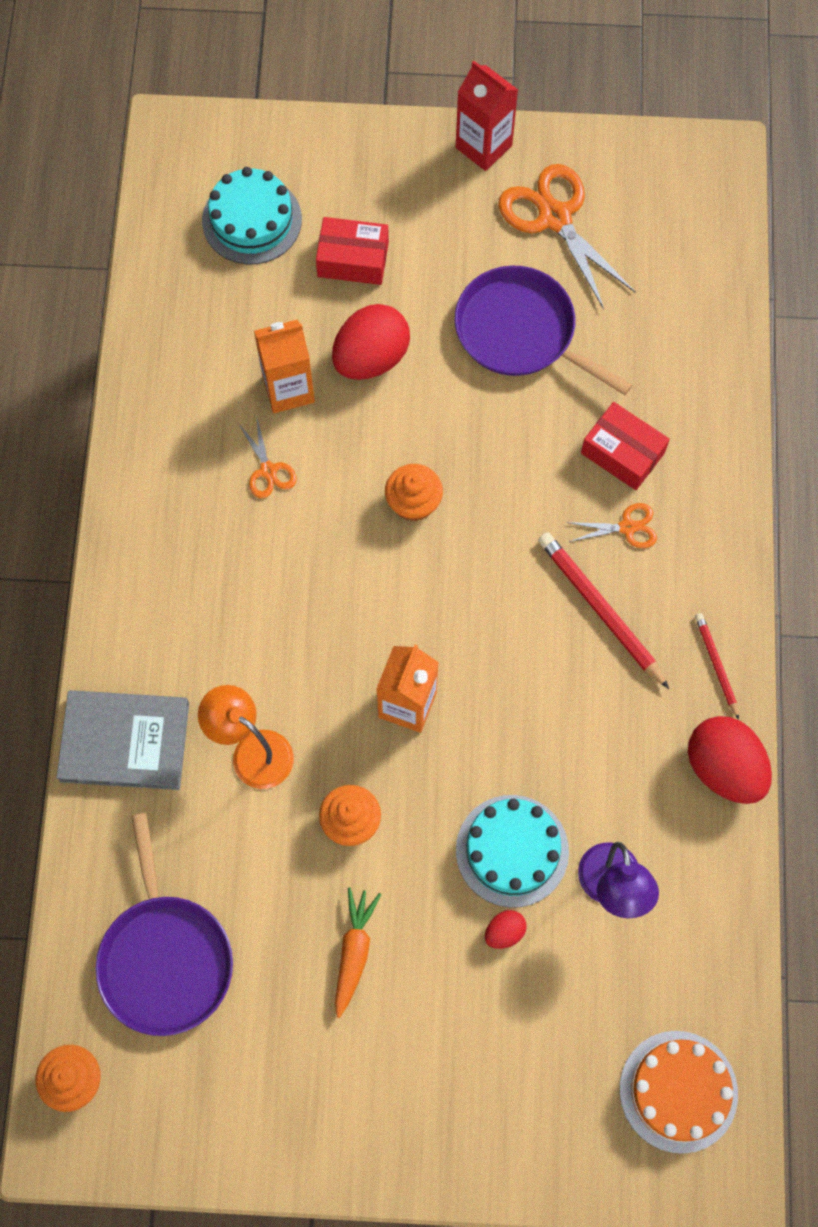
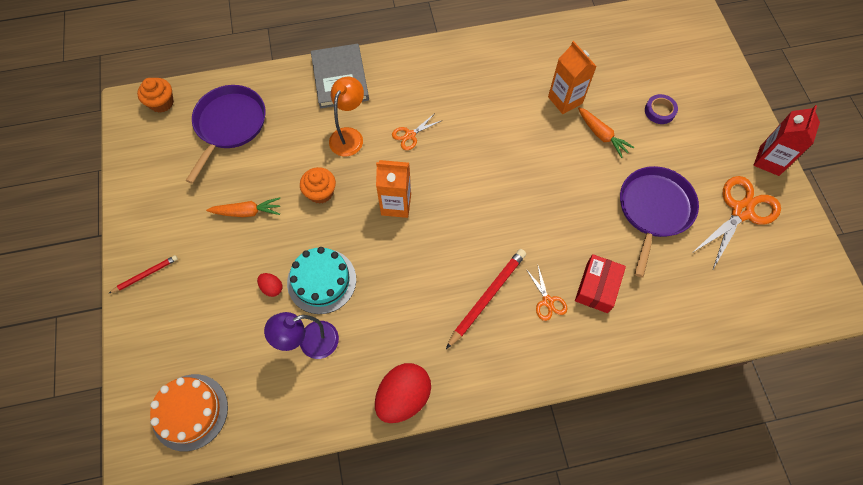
camera: 75 degrees right, 5 degrees down
(165, 957) = (229, 125): purple pan -> purple pan turned 135 degrees clockwise
(252, 220) = (660, 57): turquoise cake -> none
(268, 470) = (513, 103): orange scissors -> orange scissors (410, 135)
(353, 259) = (659, 111): red box -> purple tape
(371, 358) = (601, 135): red egg -> orange carrot
(413, 502) = (520, 178): orange cupcake -> none
(716, 665) = (472, 377): red pencil -> red pencil (145, 275)

